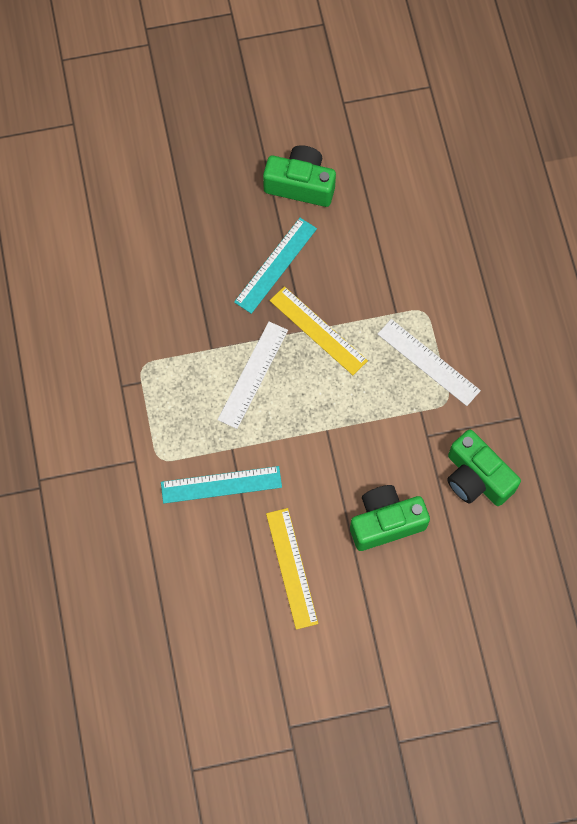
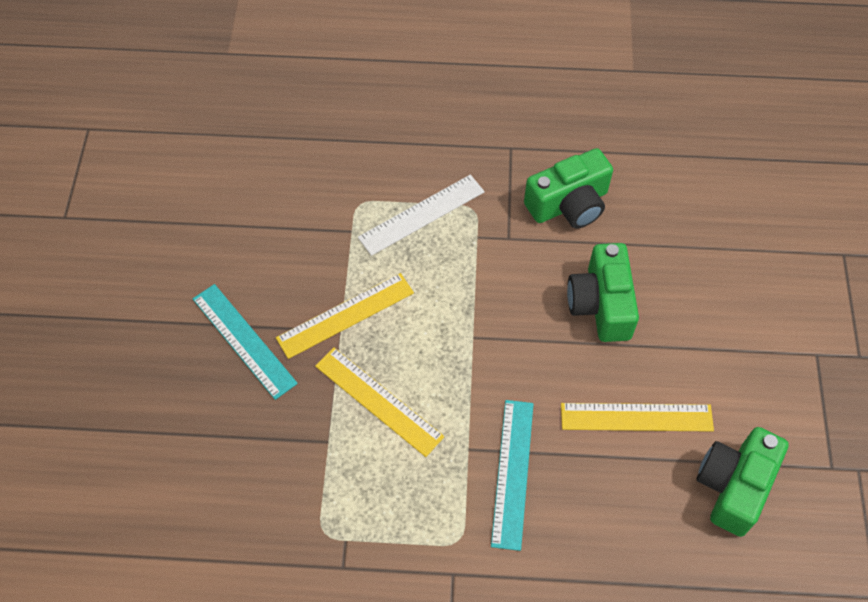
camera: 75 degrees left, 10 degrees down
(253, 374) = (378, 401): white ruler -> yellow ruler
(300, 184) = (150, 288): green camera -> green camera (734, 486)

